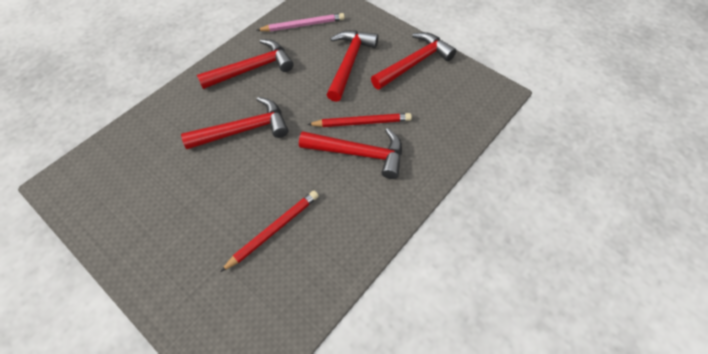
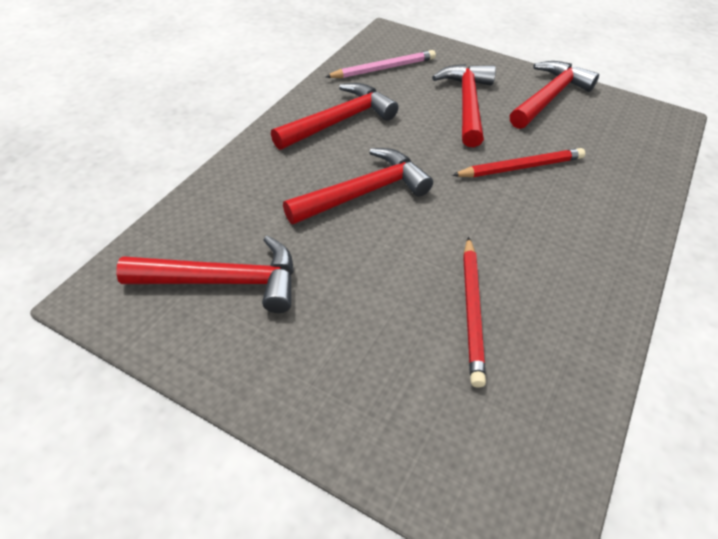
camera: 15 degrees left, 10 degrees down
(274, 230) = (472, 311): red pencil -> red pencil turned 150 degrees clockwise
(358, 153) = (537, 203): red hammer -> red hammer (223, 281)

